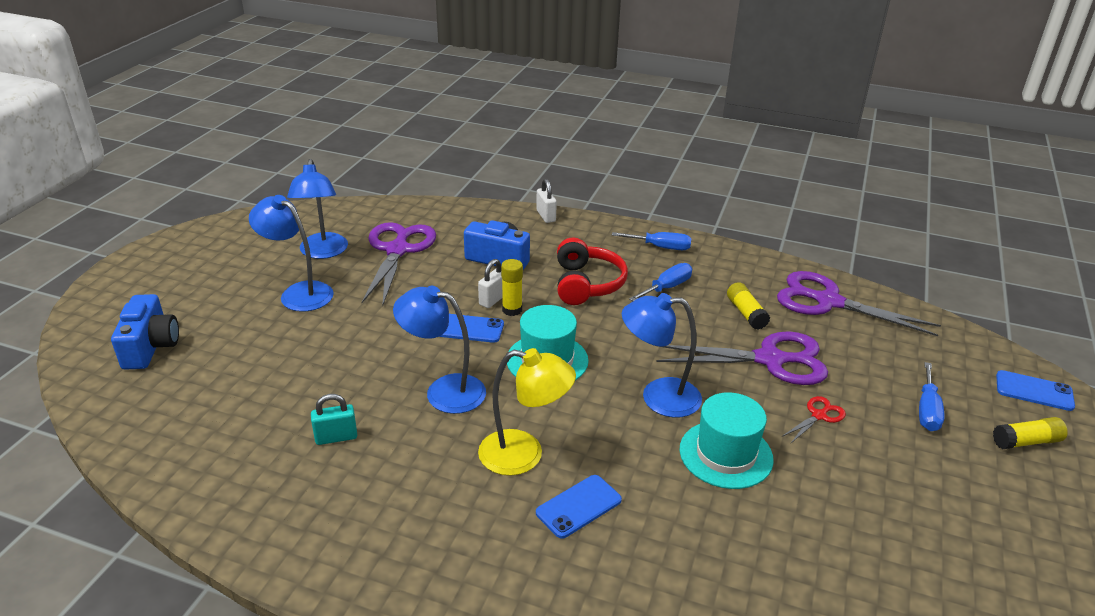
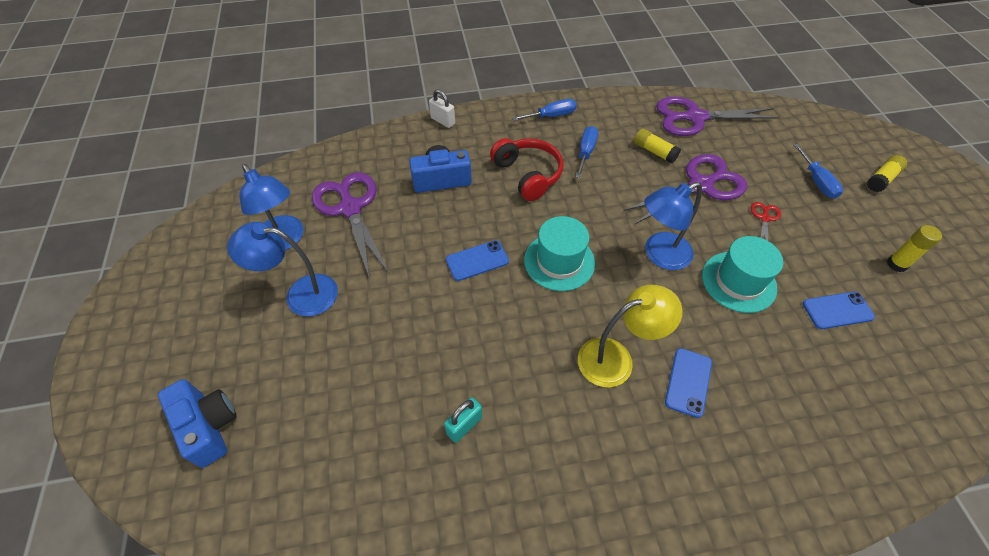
camera: 30 degrees left, 20 degrees up
(444, 391) = (509, 331): blue lamp -> none
(493, 299) = (471, 223): white padlock -> none
(512, 310) = (494, 226): yellow glue stick -> yellow glue stick (896, 264)
(1034, 391) = (856, 137): blue phone -> blue phone (837, 310)

